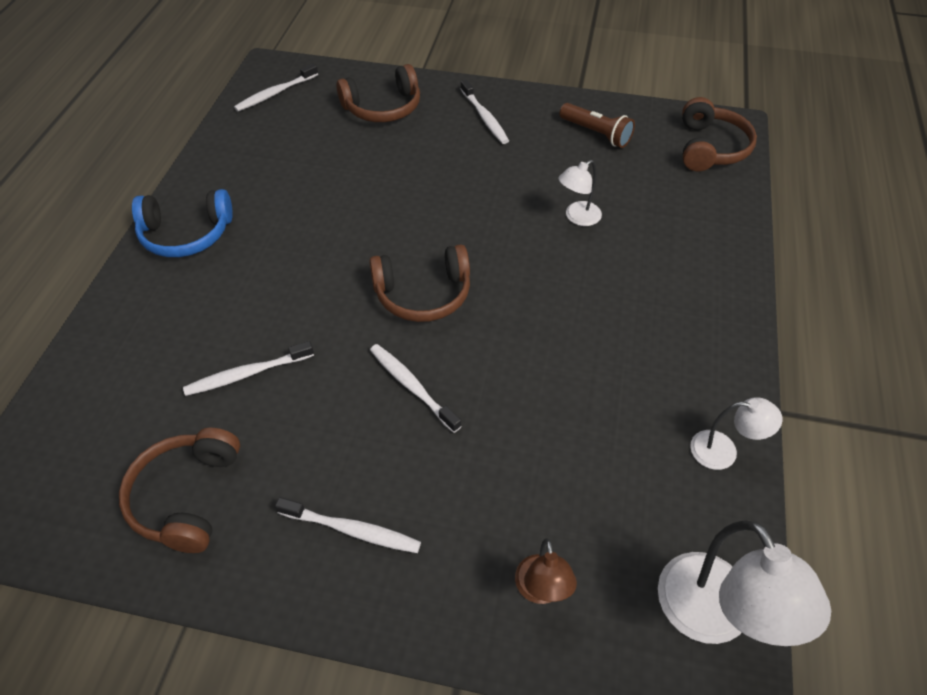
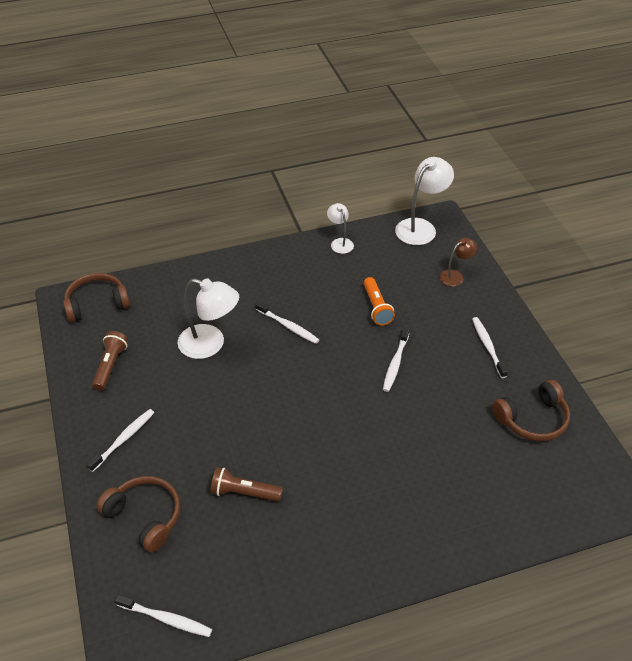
camera: 120 degrees left, 5 degrees down
(186, 234) = (374, 558): blue headphones -> none
(247, 374) = (449, 441): white toothbrush -> white toothbrush (288, 326)
(348, 174) = (244, 492): none -> brown flashlight
(423, 294) = (328, 390): brown headphones -> none
(535, 422) = (376, 307): none -> orange flashlight
(577, 217) = (210, 344): white lamp -> white lamp, size x1.79

